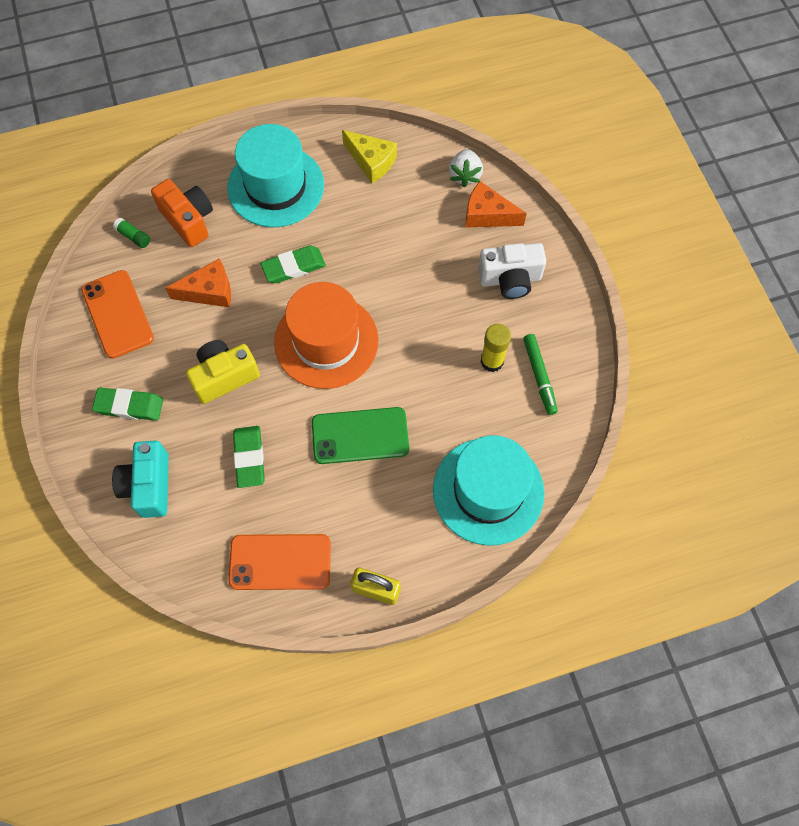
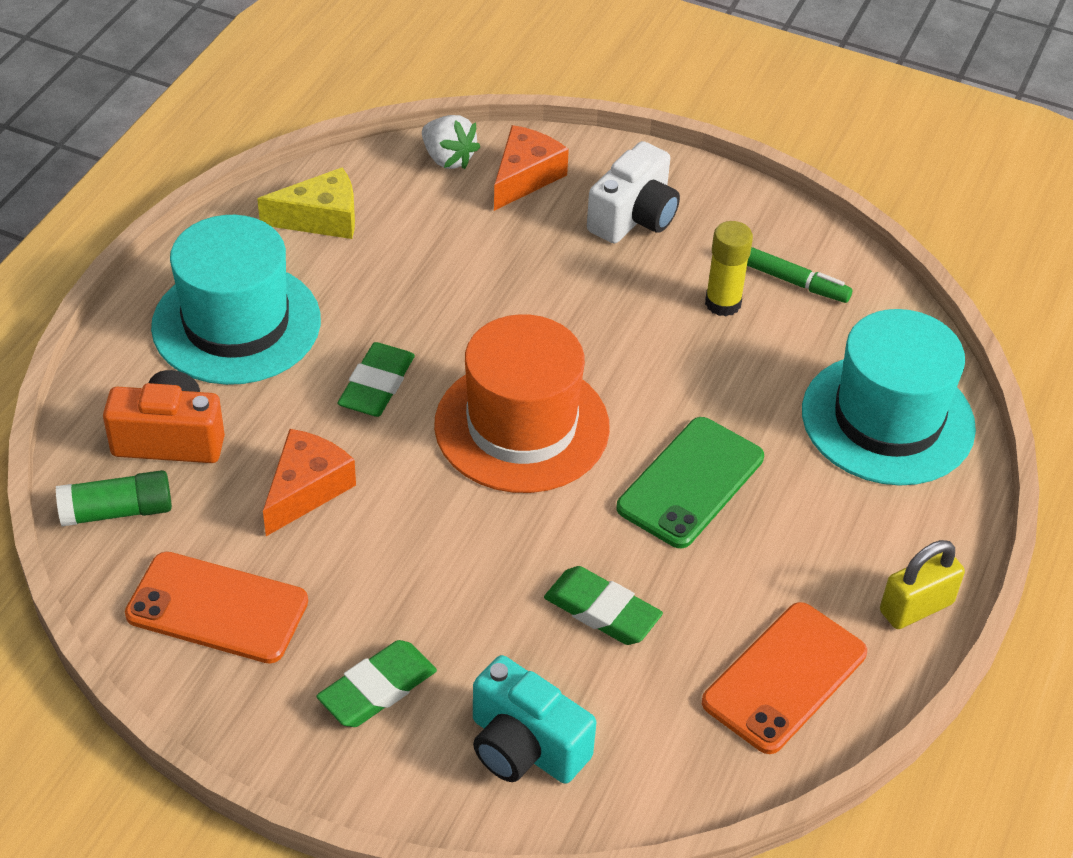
camera: 50 degrees left, 20 degrees down
(134, 237) = (117, 511): green glue stick -> green glue stick, size x1.58
(224, 377) = (453, 558): yellow camera -> none
(487, 215) = (525, 177): orange cheese -> orange cheese turned 150 degrees clockwise

